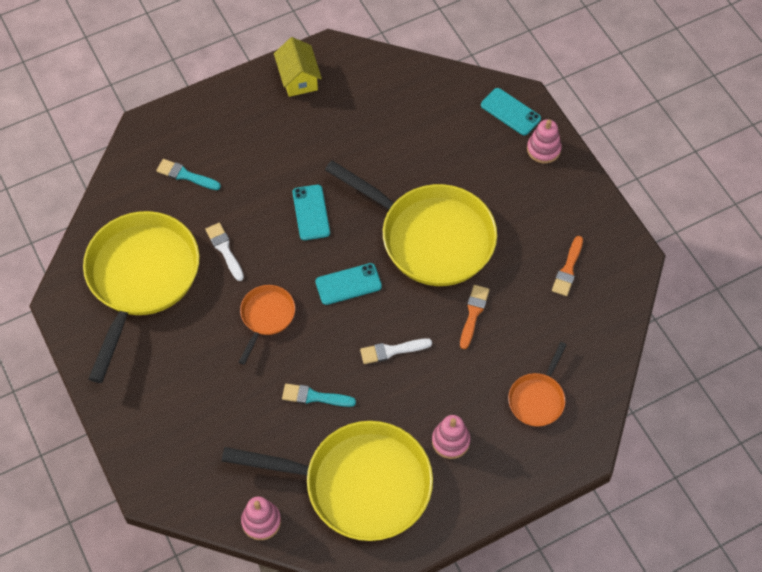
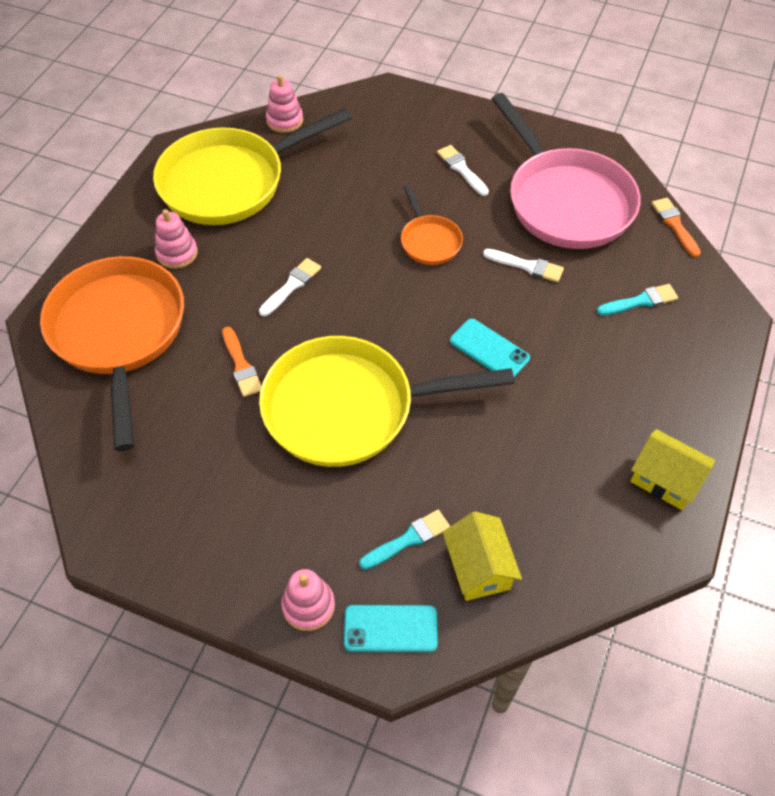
camera: 140 degrees right, 5 degrees down
(141, 278) = (565, 201): yellow pan -> pink pan
(179, 361) = (461, 169): none -> white brush
(314, 397) = (325, 213): turquoise brush -> turquoise brush (408, 539)
(348, 284) = (386, 312): turquoise phone -> none
(440, 107) = (479, 567): none -> yellow house
(537, 399) = (119, 333): orange pan -> orange pan, size x2.13
(568, 269) = (173, 476): orange brush -> orange brush (674, 225)

